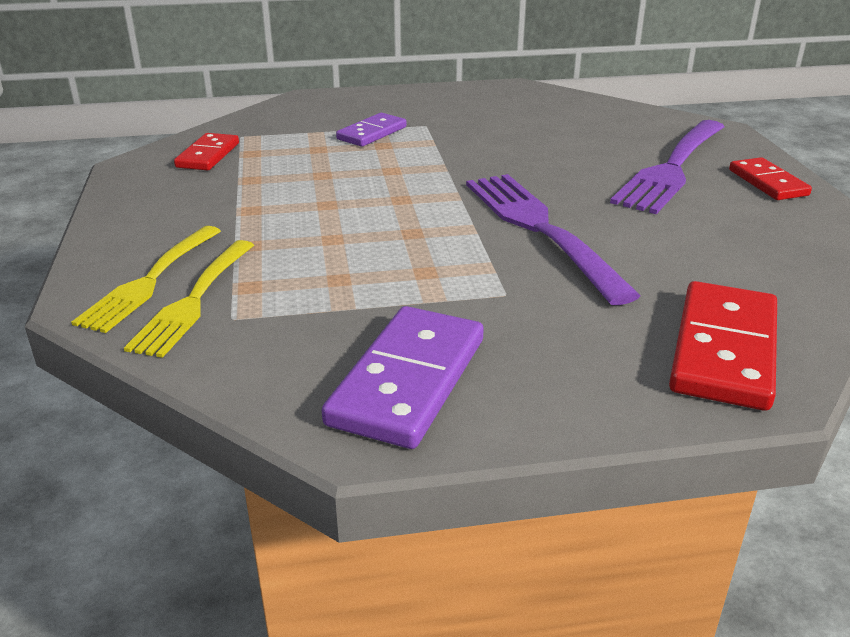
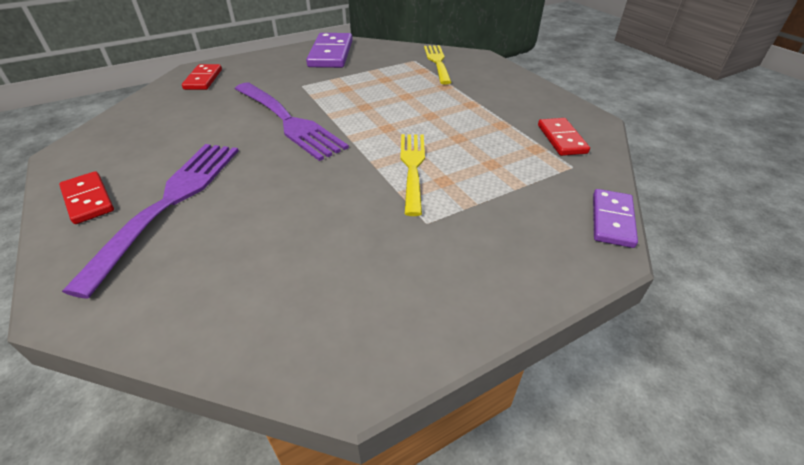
camera: 160 degrees right, 10 degrees up
(150, 281) = (466, 65): yellow fork -> yellow fork (412, 167)
(372, 133) = (467, 195): purple domino -> purple domino (612, 220)
(724, 350) = (203, 79): red domino -> red domino, size x0.61

